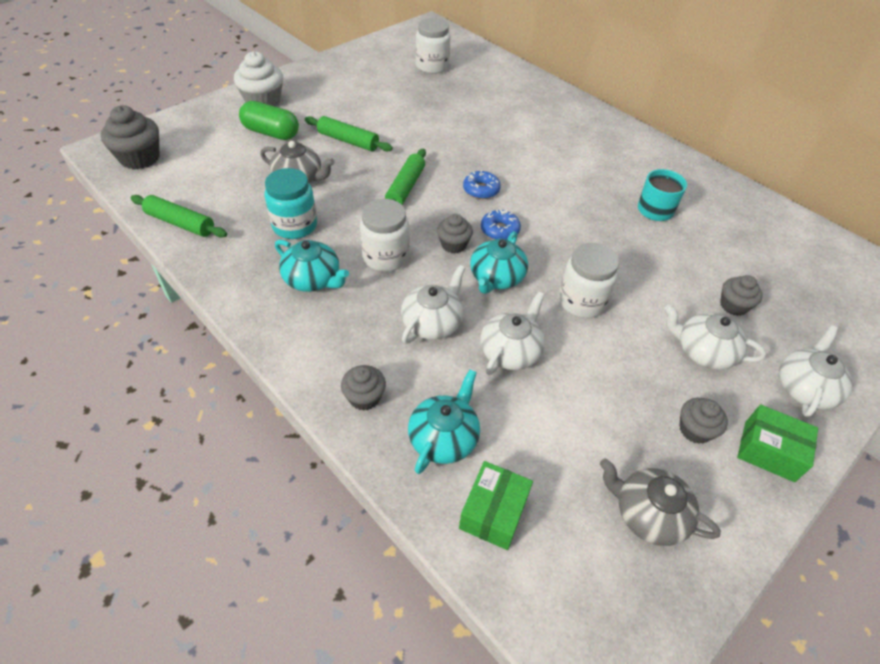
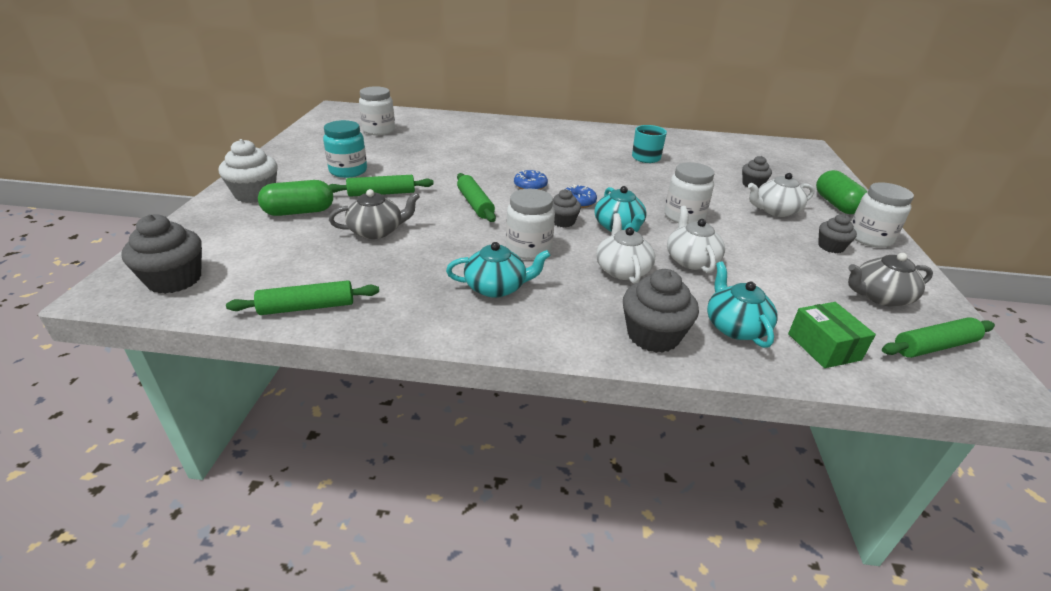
camera: 40 degrees left, 15 degrees down
(295, 226) = (424, 262): turquoise jar -> turquoise jar (348, 171)
(364, 397) = (653, 335): grey cupcake -> grey cupcake, size x1.66
(610, 598) = (933, 346): none -> green rolling pin
(769, 451) = (869, 238): green box -> white jar
(804, 388) = (836, 204): white teapot -> green capsule

